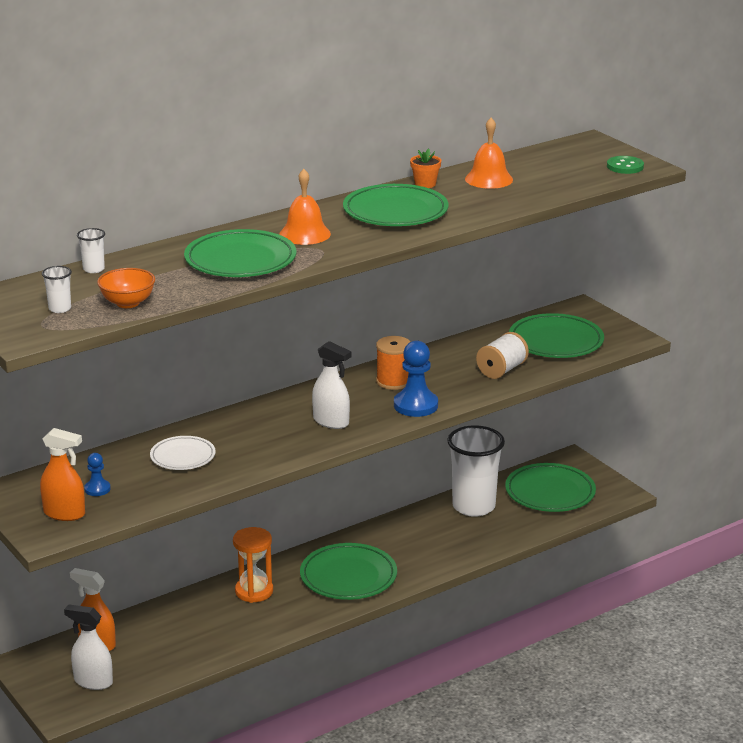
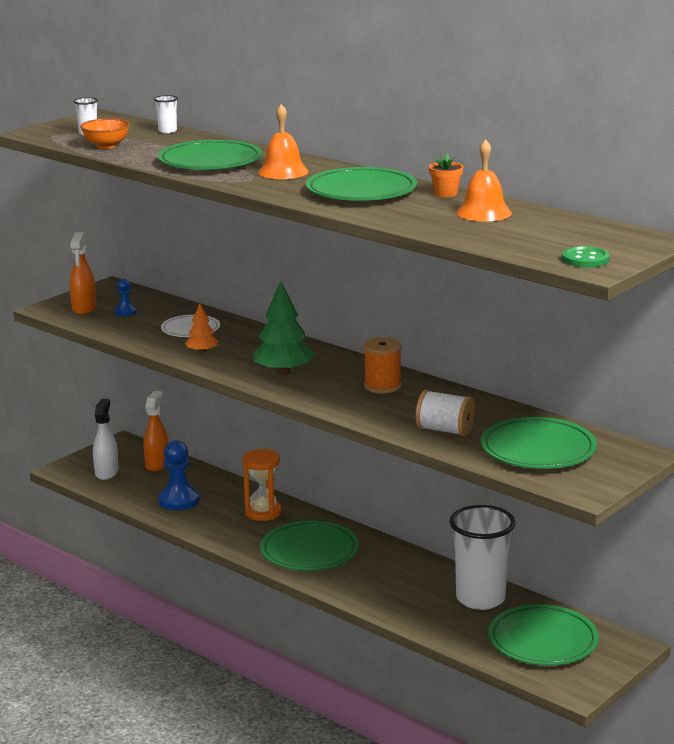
camera: 75 degrees right, 5 degrees down
(250, 457) = (202, 352): none -> orange tree
(331, 422) = (283, 372): white spray bottle -> green tree
(415, 405) = (338, 401): blue pawn -> blue pawn (179, 500)

